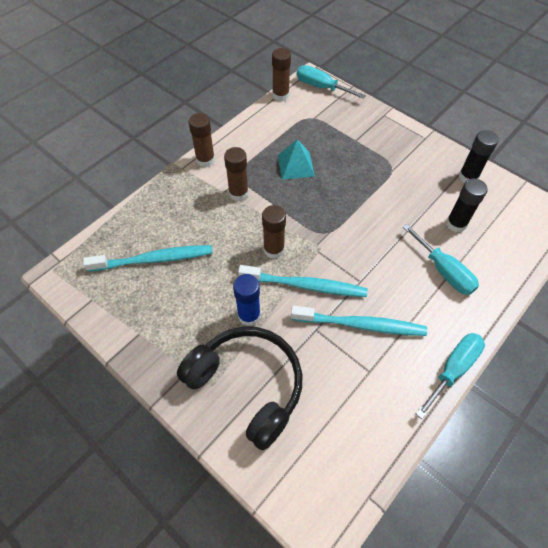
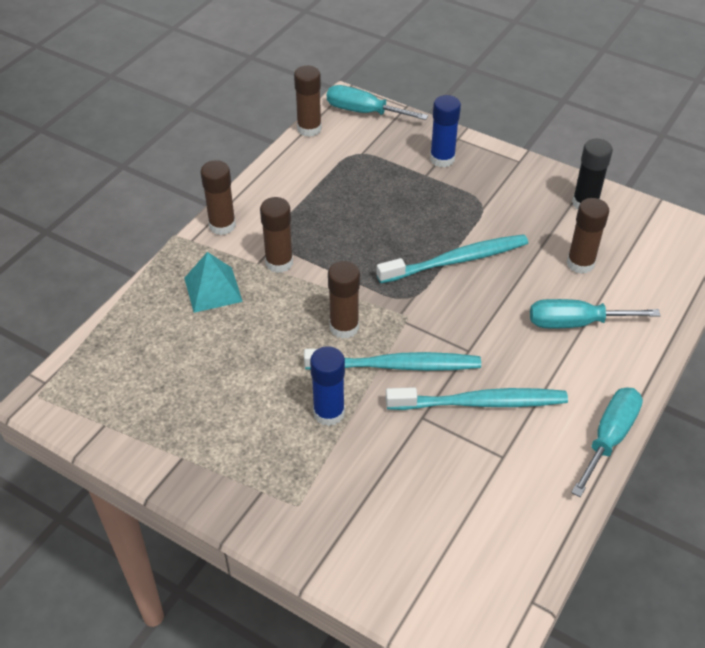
camera: 10 degrees left, 10 degrees down
(154, 259) = (180, 362): turquoise toothbrush -> turquoise toothbrush (456, 260)
(248, 385) = (346, 497): black headphones -> none
(295, 165) = (350, 217): turquoise pyramid -> turquoise pyramid (213, 289)
(369, 129) = (442, 159): none -> blue glue stick
(444, 271) = (575, 323): turquoise screwdriver -> turquoise screwdriver turned 135 degrees clockwise
(456, 224) = (580, 263): black glue stick -> brown glue stick

